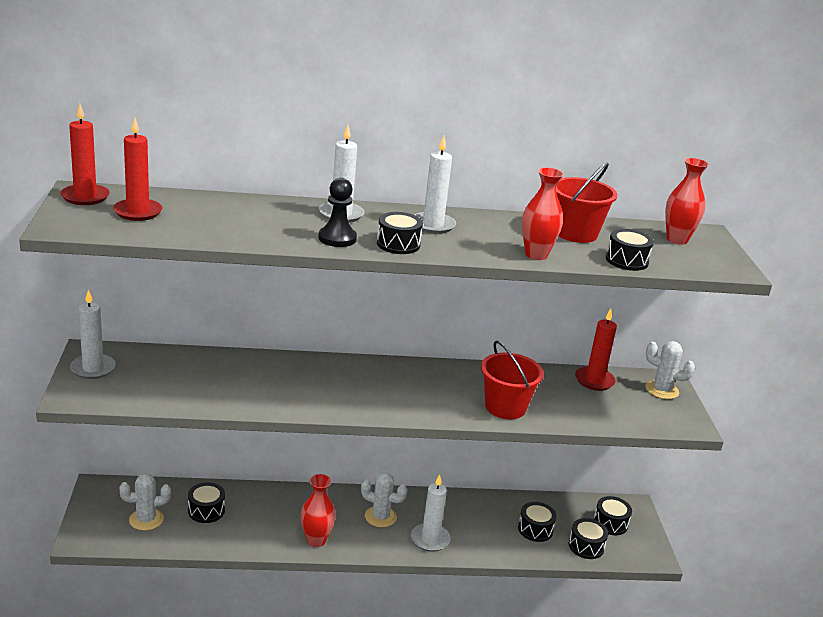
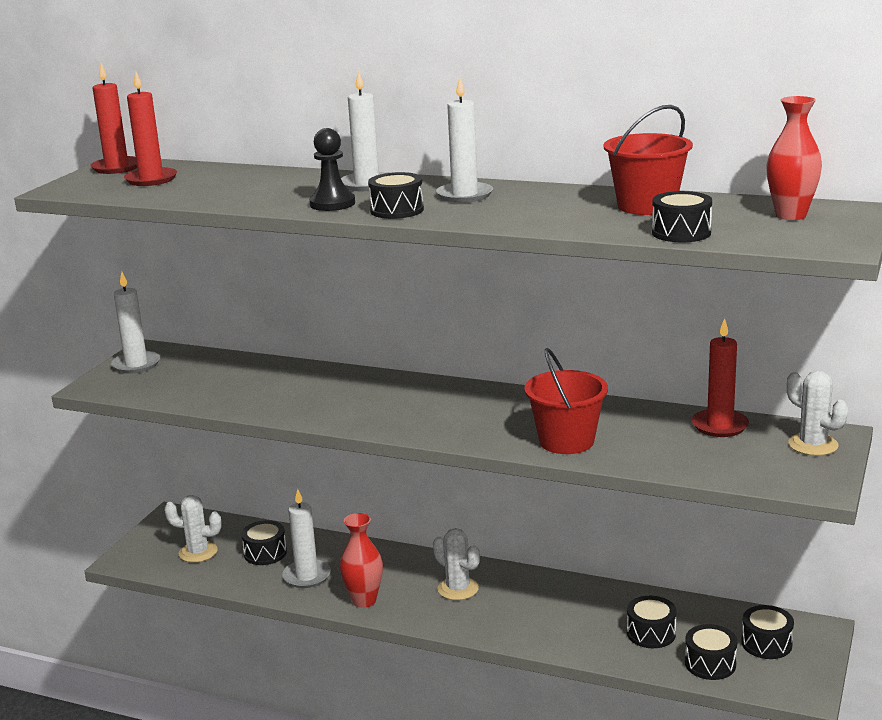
camera: 30 degrees right, 5 degrees down
(430, 539) = (502, 622): white candle -> white candle (307, 576)
(536, 255) = (560, 224): red vase -> none

